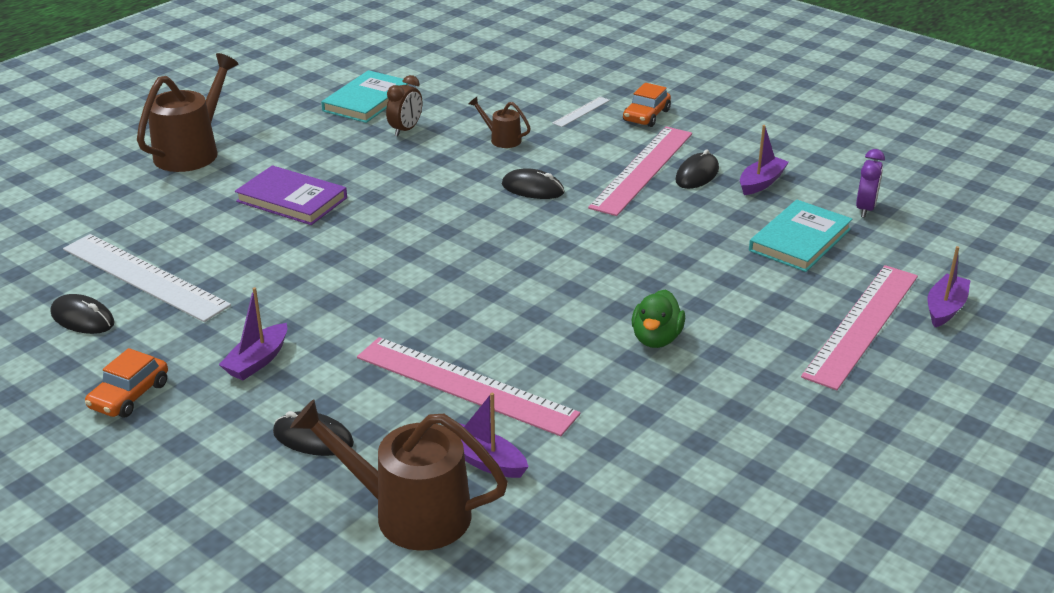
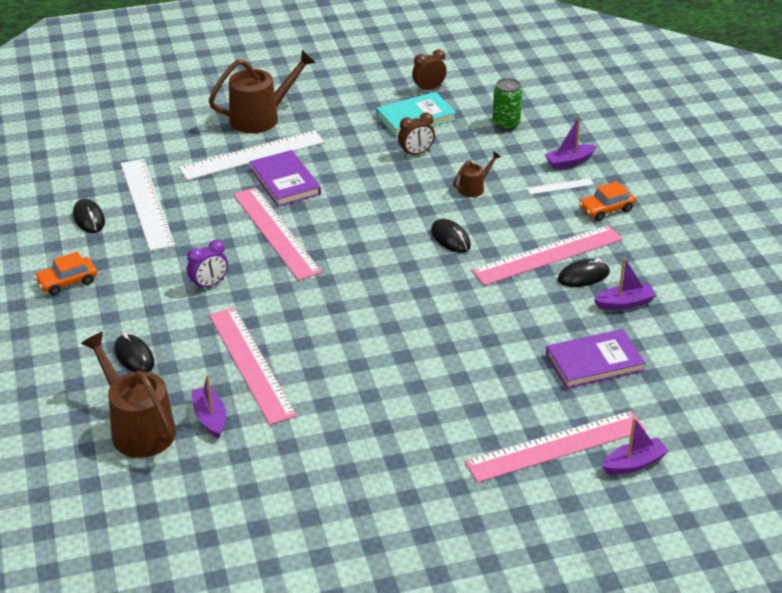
camera: 35 degrees right, 5 degrees up
(223, 188) = (252, 155): none -> white ruler
(257, 361) = (153, 291): purple boat -> purple boat (569, 162)
(338, 250) = (275, 233): none -> pink ruler
(351, 73) = (428, 89): none -> brown clock
(465, 79) = (506, 124): none -> green can
(501, 139) = (474, 188): brown watering can -> brown watering can turned 75 degrees clockwise
(656, 339) = (402, 389): green duck -> none
(800, 240) = (594, 362): turquoise book -> purple book
(865, 209) = (679, 359): purple clock -> purple clock (209, 285)

